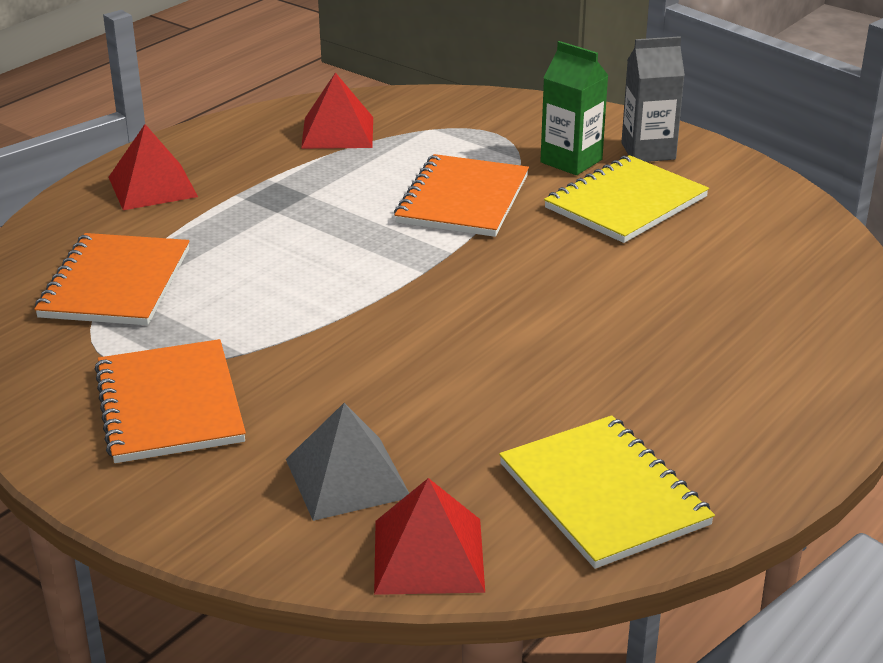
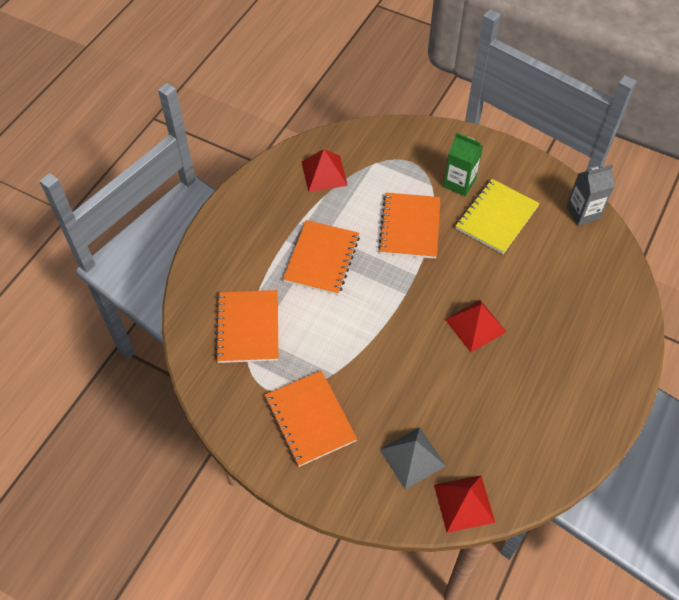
camera: 10 degrees left, 25 degrees up
(152, 186) = (237, 239): red pyramid -> red pyramid (475, 325)
(288, 220) = (322, 259): none -> orange notebook
(603, 494) = (533, 449): yellow notebook -> none
(648, 151) = (498, 168): grey carton -> grey carton (583, 212)

